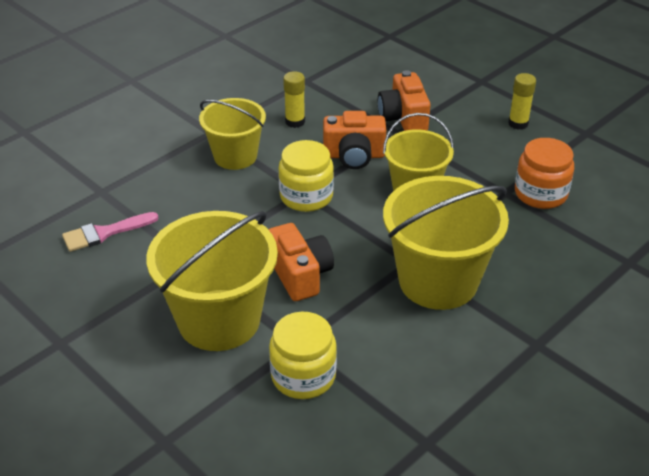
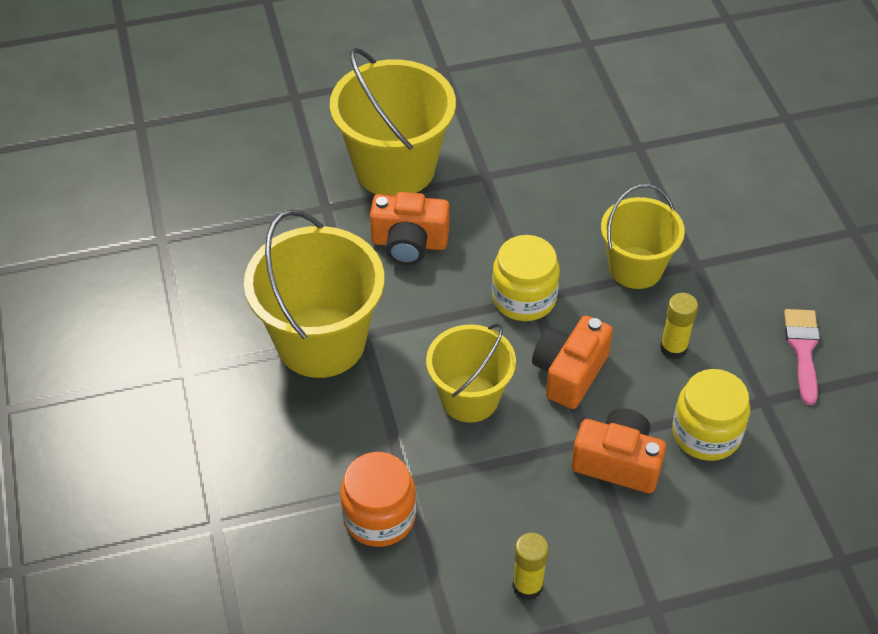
camera: 120 degrees right, 10 degrees up
(104, 233) = (569, 131): pink brush -> pink brush (803, 349)
(303, 376) = (289, 195): yellow jar -> yellow jar (706, 433)

